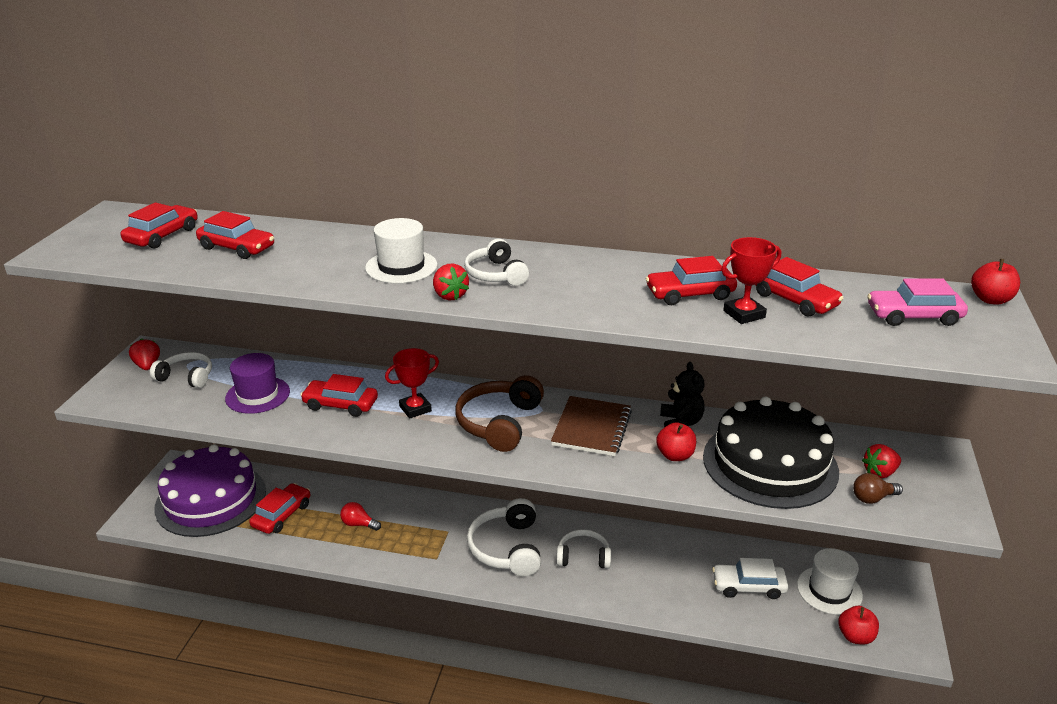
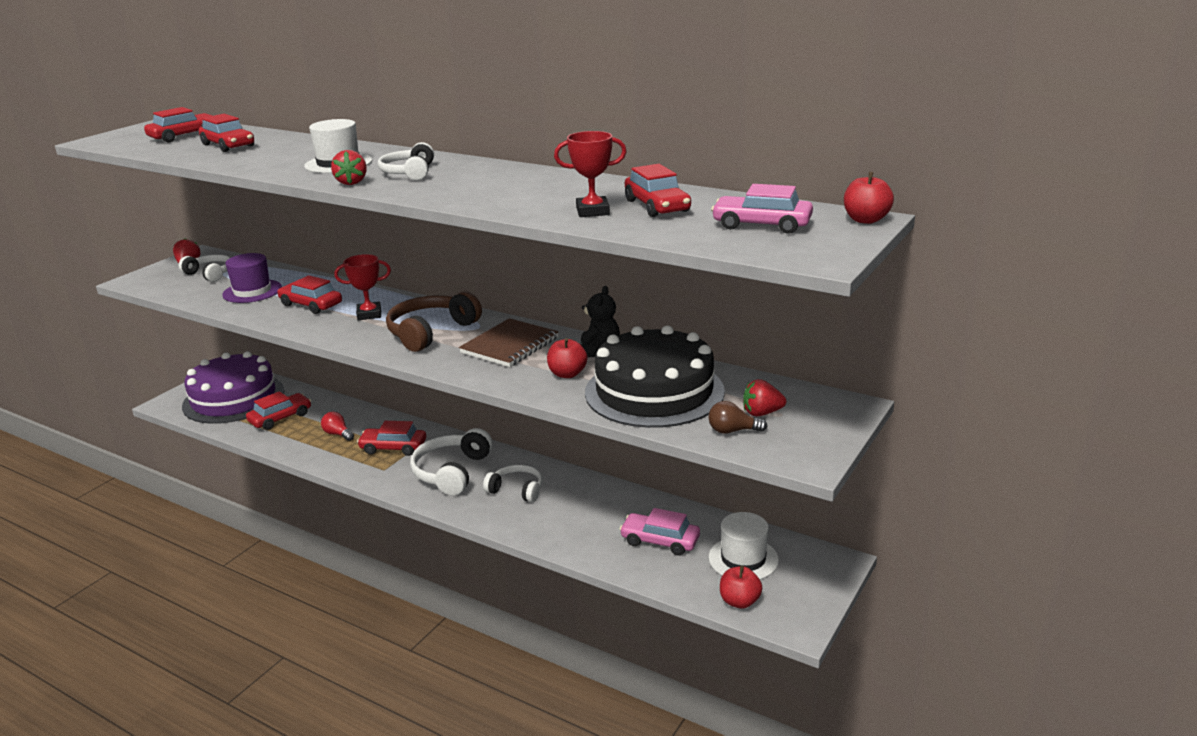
camera: 20 degrees right, 5 degrees down
(690, 294) = (562, 195): red car -> red car (393, 447)
(748, 586) = (660, 541): white car -> pink car

